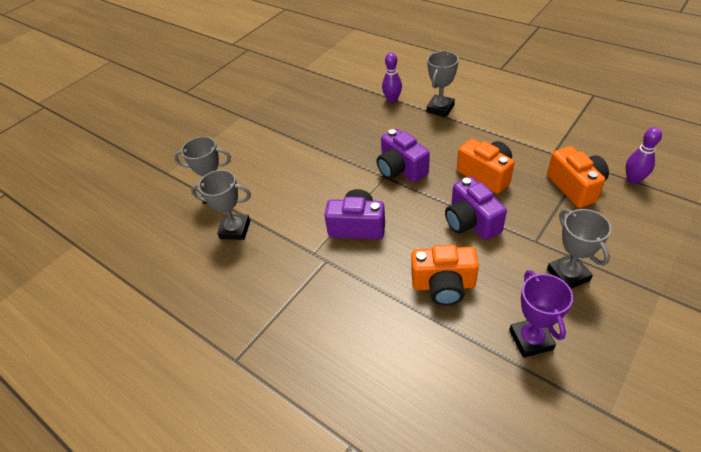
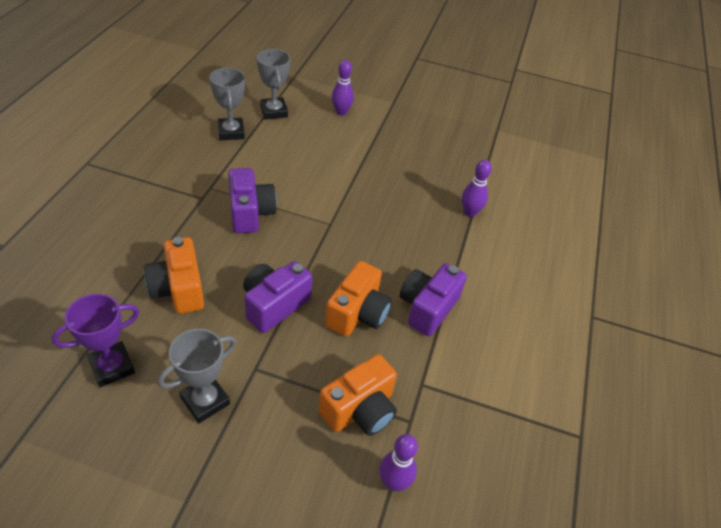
camera: 60 degrees right, 0 degrees up
(240, 149) = (341, 112): none -> purple bowling pin
(401, 169) = (346, 235): purple camera -> purple camera (427, 308)
(440, 108) = (471, 259): grey trophy -> none

